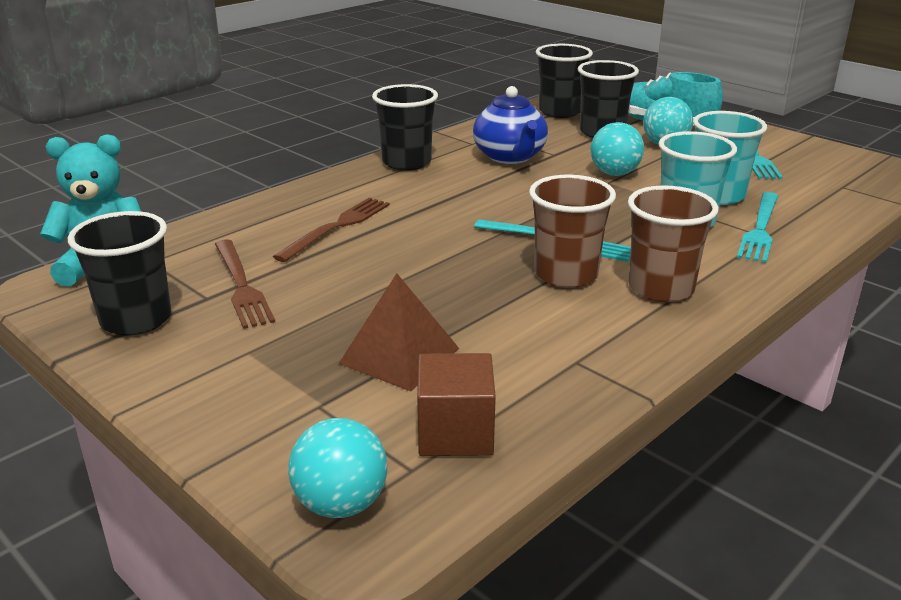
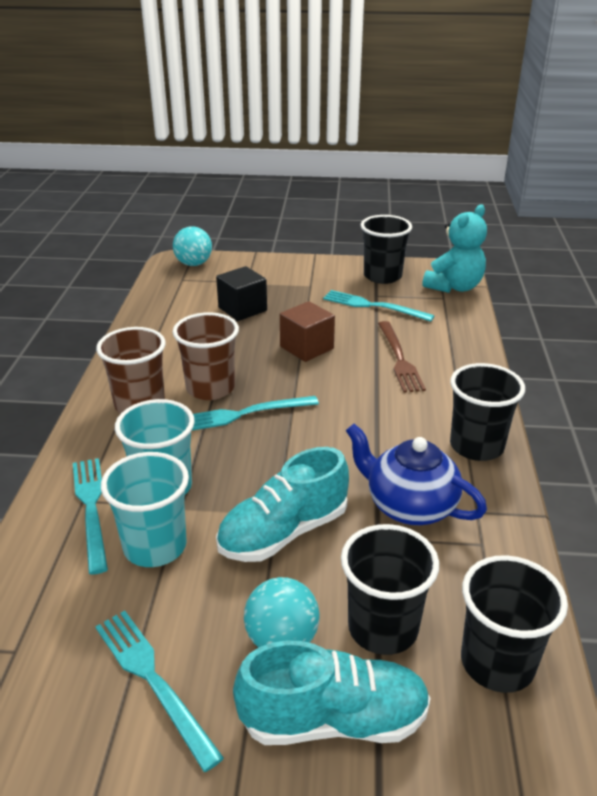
camera: 140 degrees right, 5 degrees up
(241, 285) = (373, 306): brown fork -> turquoise fork
(399, 356) = (242, 309): brown pyramid -> black cube
(455, 433) = (179, 294): brown cube -> brown cube (306, 348)
(614, 173) = (283, 532): turquoise ball -> turquoise shoe

